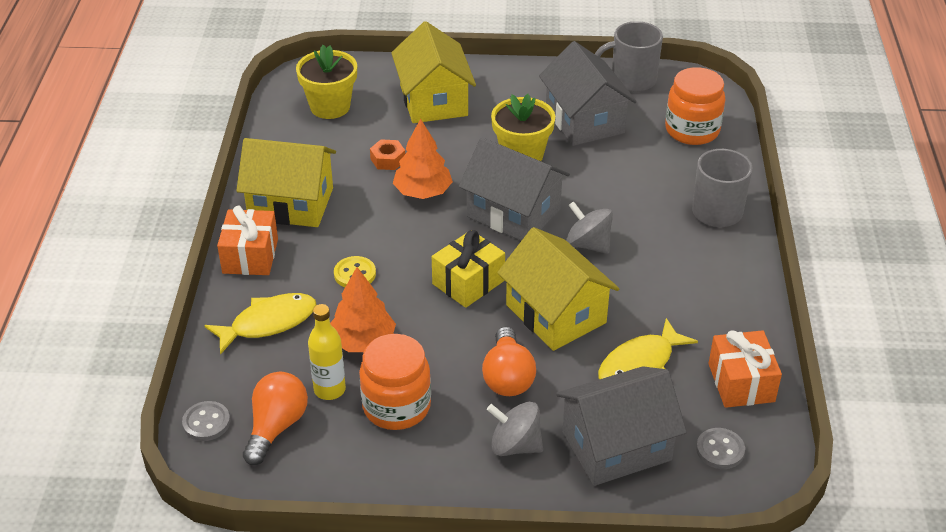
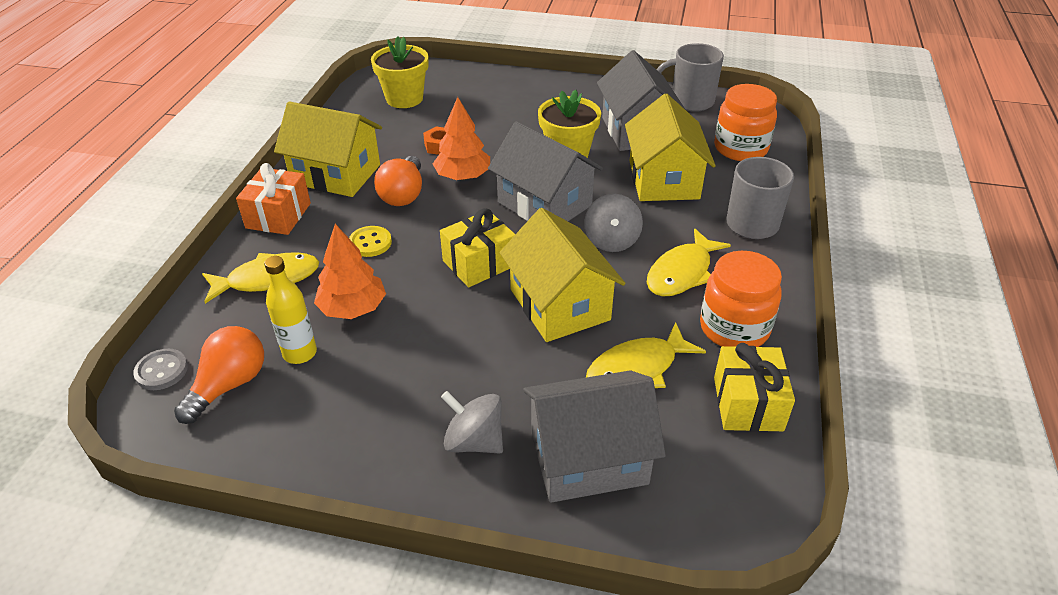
camera: 10 degrees right, 0 degrees up
(396, 406) = (361, 380): orange jar -> orange jar (734, 328)
(433, 100) = (499, 102): yellow house -> yellow house (663, 180)
(507, 377) = (489, 364): orange light bulb -> orange light bulb (403, 194)
(588, 244) = (611, 240): grey spinning top -> grey spinning top turned 135 degrees counterclockwise
(661, 269) = (682, 273): none -> yellow fish
(720, 450) = (709, 480): grey button -> none
(741, 382) = (748, 404): orange gift -> yellow gift

